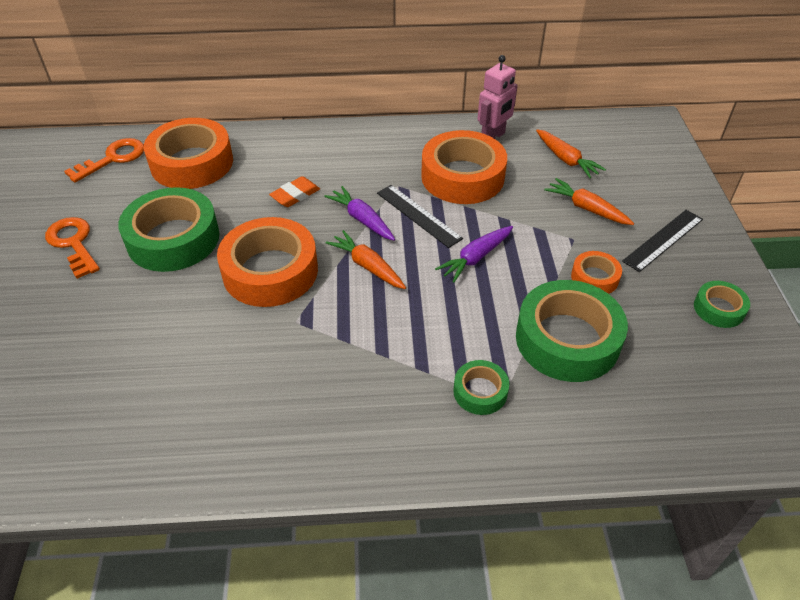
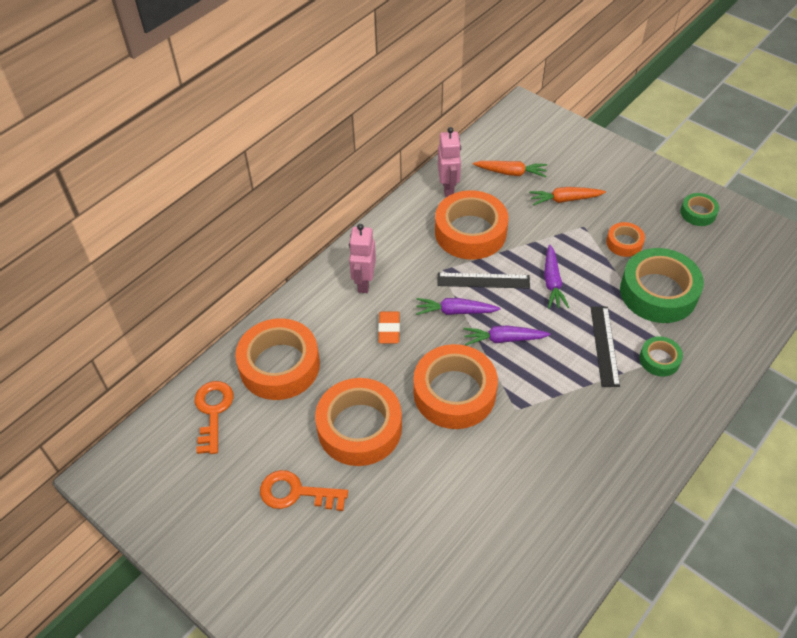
camera: 45 degrees left, 5 degrees up
(173, 239) = (359, 428): green tape -> orange tape
(327, 154) = (364, 283): none -> pink robot
(367, 266) = (504, 339): orange carrot -> purple carrot
(663, 240) = (625, 190): black ruler -> black ruler (604, 345)

